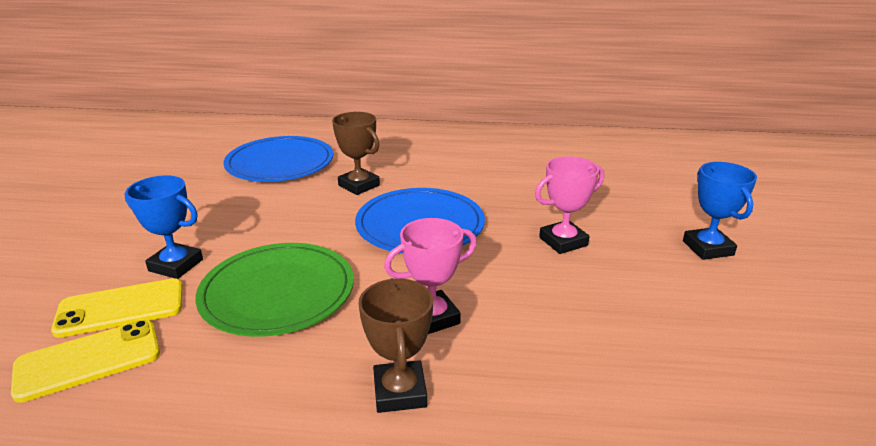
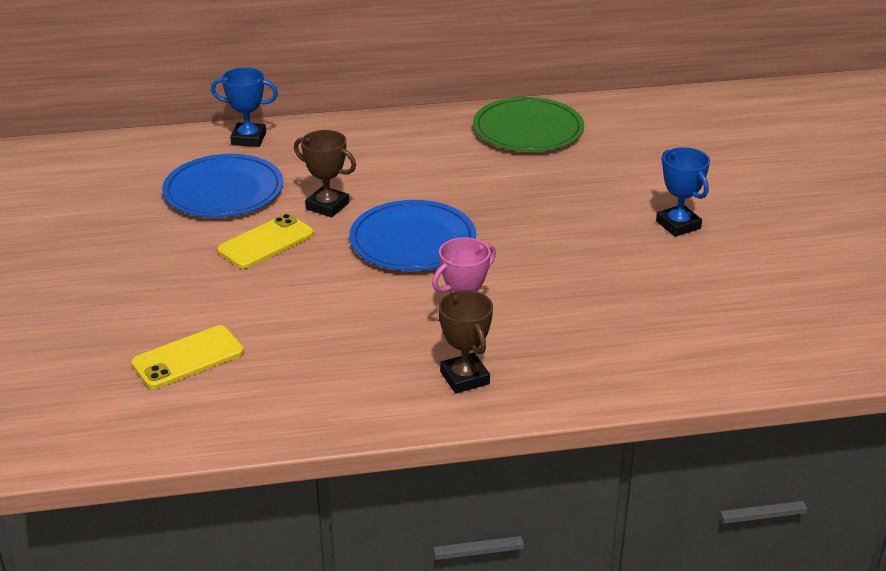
camera: 15 degrees left, 5 degrees up
(88, 360) = (199, 399): yellow phone -> yellow phone (266, 242)
(176, 265) = (205, 314): blue trophy -> blue trophy (248, 139)
(277, 292) = (319, 323): green plate -> green plate (528, 130)
(563, 241) = (551, 237): pink trophy -> none

